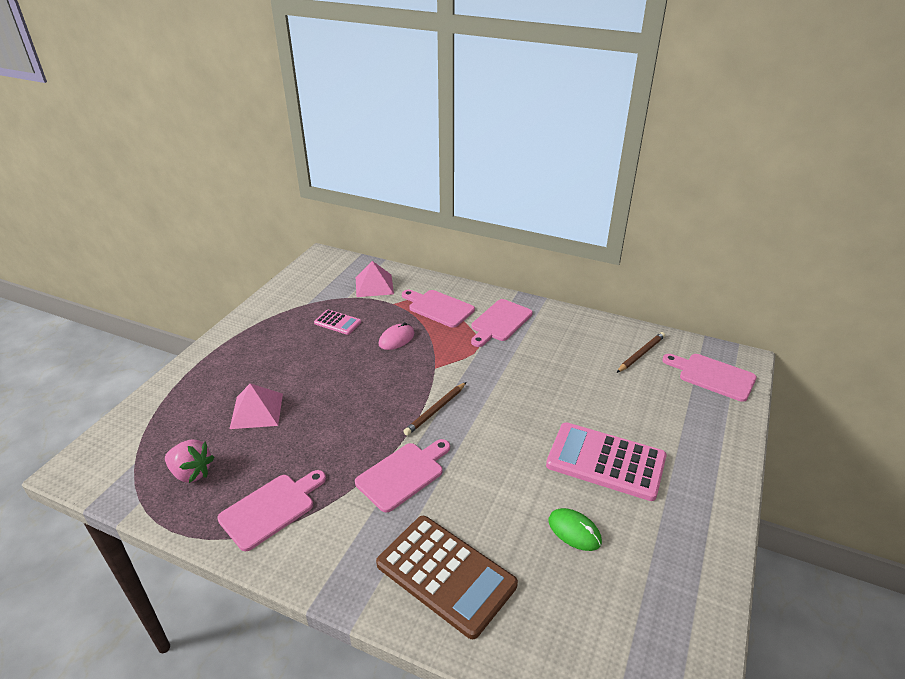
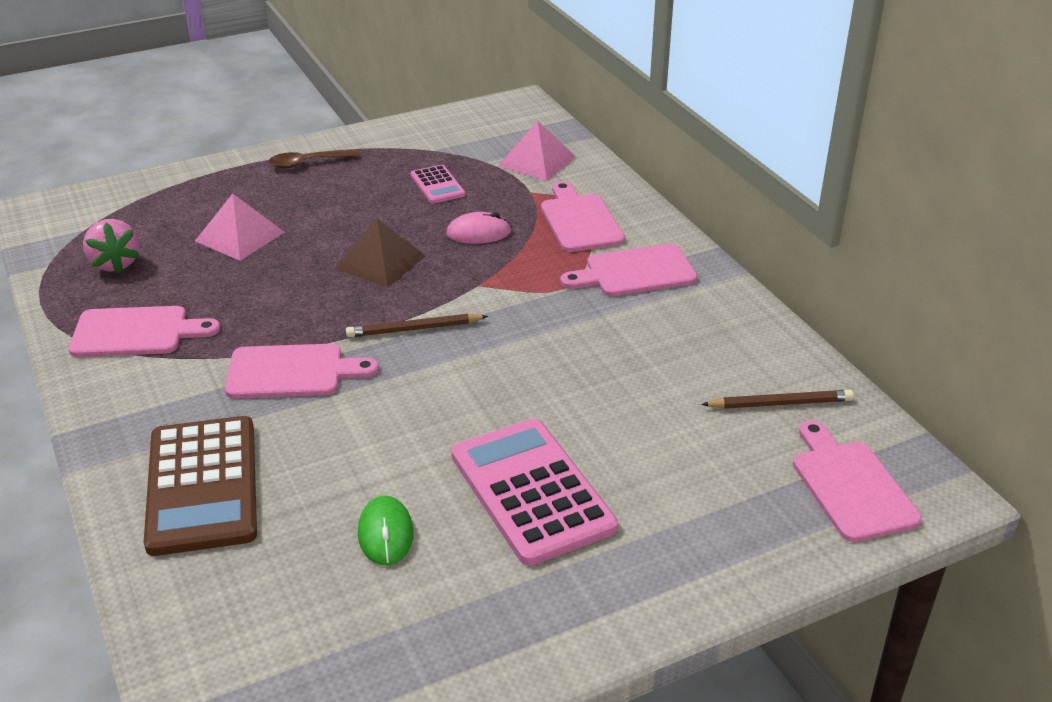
camera: 40 degrees right, 0 degrees up
(239, 344) = (308, 163): none -> brown spoon
(365, 382) = (380, 262): none -> brown pyramid

